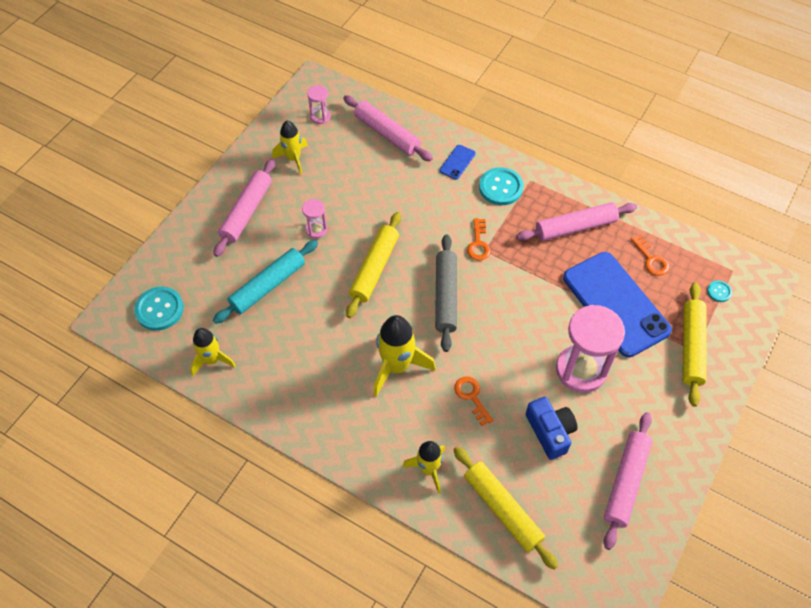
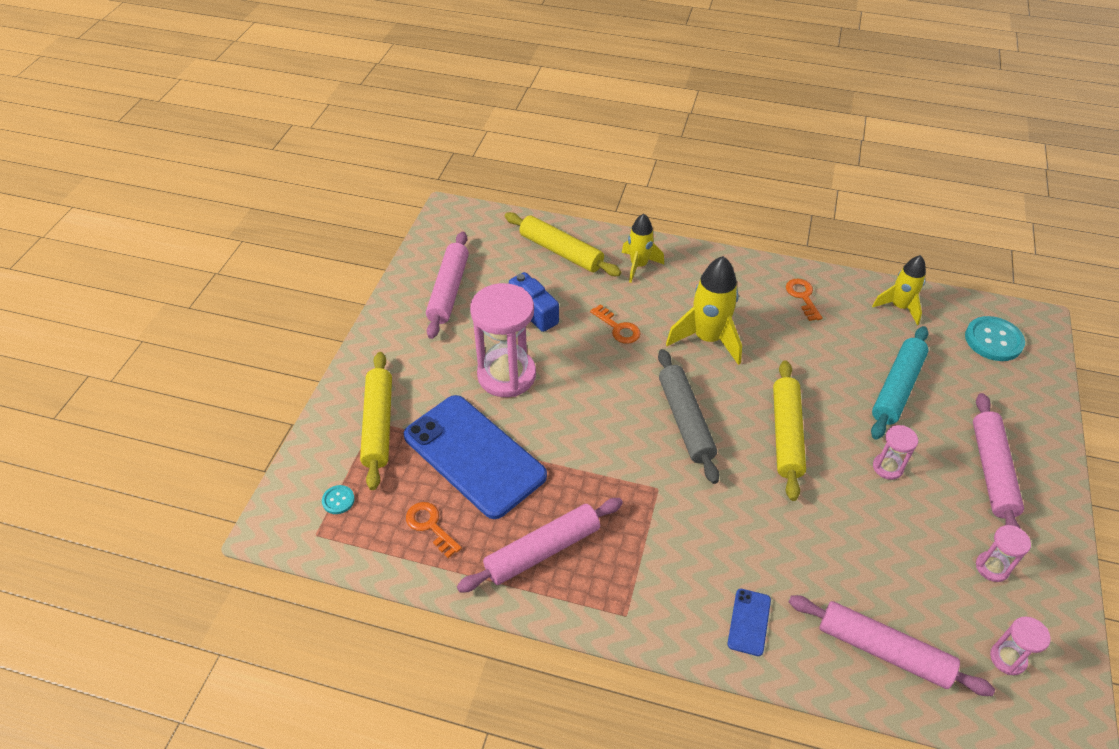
camera: 165 degrees right, 10 degrees down
(293, 159) = (992, 567): yellow rocket -> pink hourglass
(478, 243) = (669, 496): orange key -> orange key (802, 297)
(501, 187) = (667, 591): turquoise button -> none

